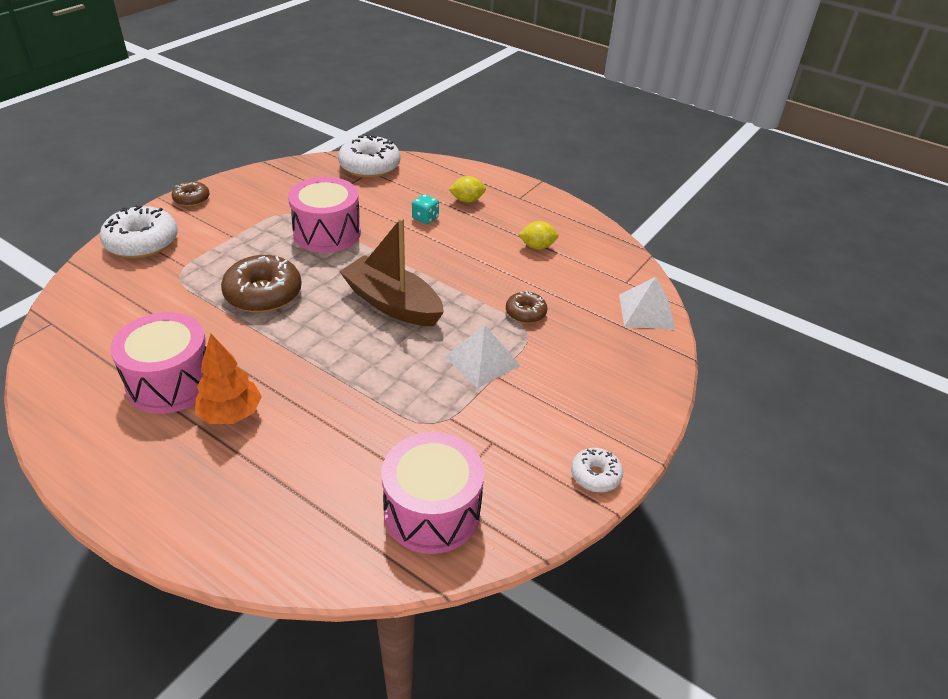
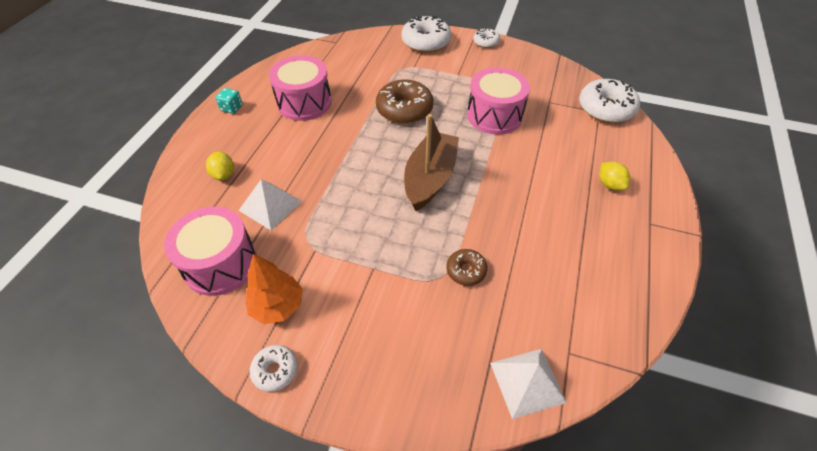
camera: 75 degrees right, 10 degrees up
(191, 199) = (486, 42): brown donut -> white donut
(231, 414) = (285, 137): orange tree -> orange tree (277, 306)
(425, 218) = (558, 164): turquoise dice -> turquoise dice (232, 108)
(482, 361) = (387, 254): white pyramid -> white pyramid (270, 206)
(537, 246) = (575, 257): yellow lemon -> yellow lemon (224, 174)

